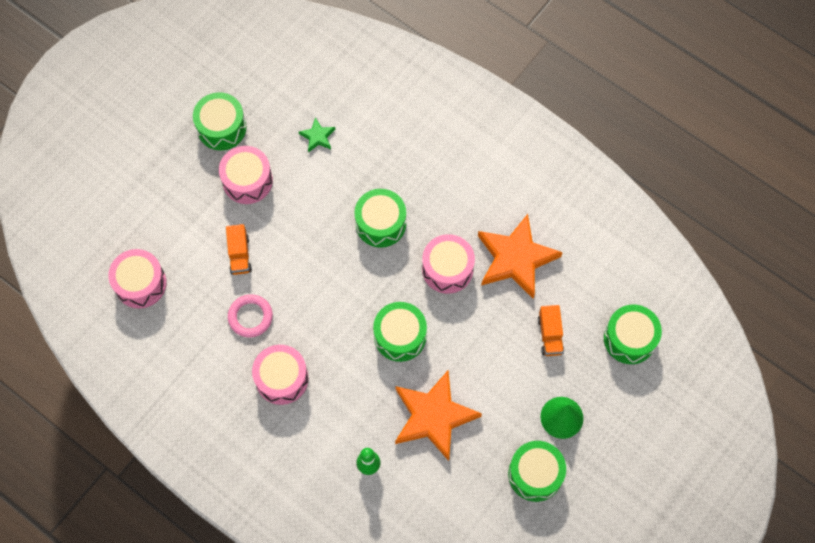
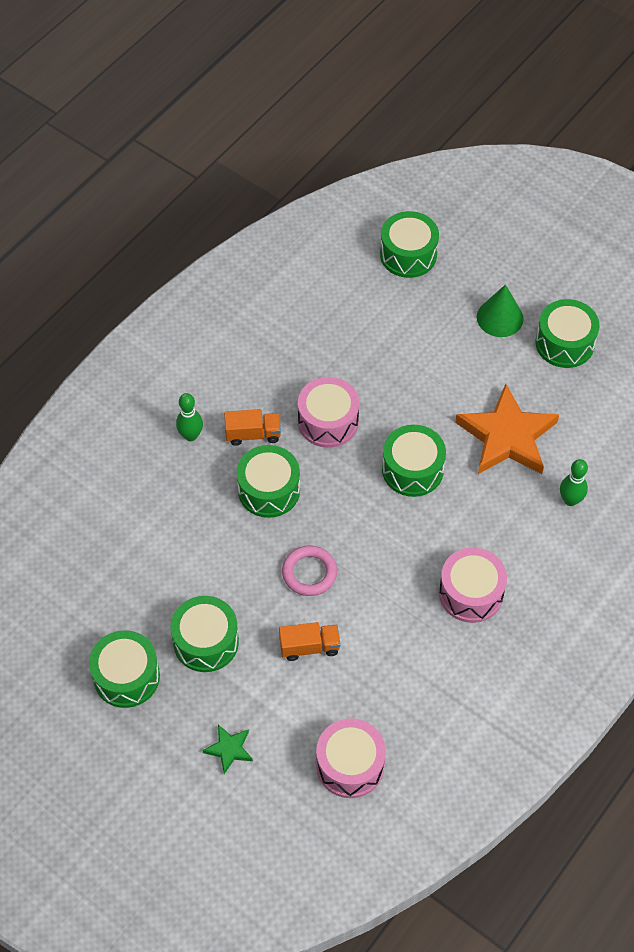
camera: 90 degrees left, 10 degrees down
(247, 181) = (206, 642): pink drum -> green drum
(250, 317) = (393, 631): pink ring -> pink ring (309, 573)
(317, 137) = (146, 561): green star -> green star (229, 749)
(432, 164) = (191, 435): none -> green bowling pin
(516, 258) = (315, 354): orange star -> none
(550, 335) = (406, 325): orange truck -> orange truck (253, 434)

